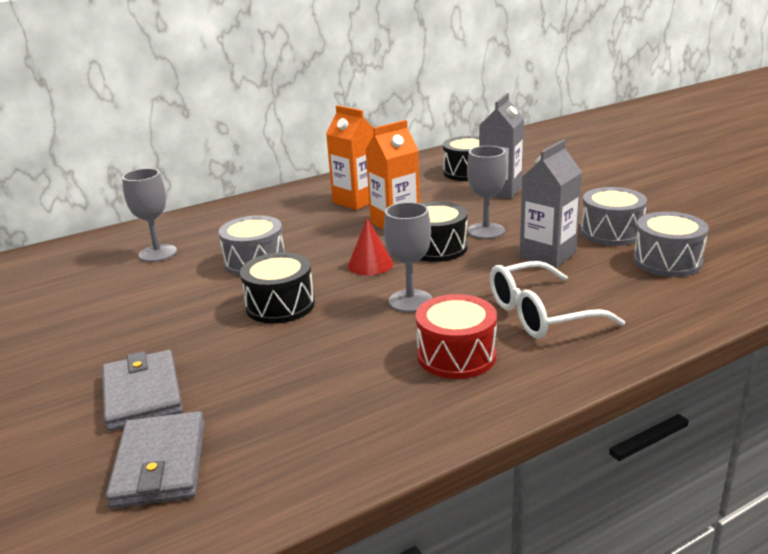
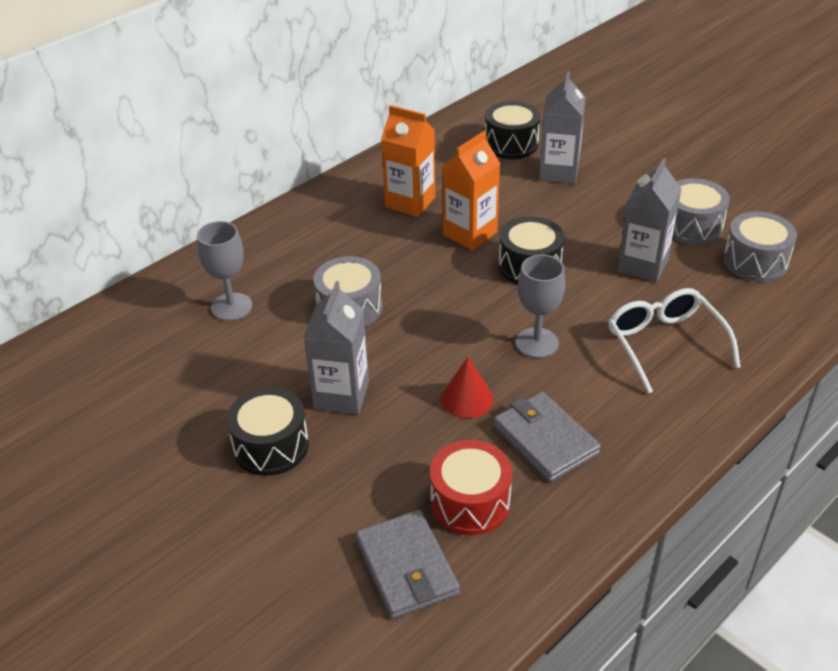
camera: 15 degrees left, 15 degrees up
(142, 394) = (339, 495): grey wallet -> grey wallet (545, 440)
(202, 320) = (341, 395): none -> grey carton
(280, 305) = (410, 365): black drum -> black drum (271, 446)
(370, 264) = (473, 297): red cone -> red cone (467, 398)
(456, 355) = (609, 405): red drum -> red drum (470, 502)
(486, 231) = (569, 236): grey goblet -> none
(541, 314) = (665, 344): white glasses -> white glasses turned 105 degrees clockwise

